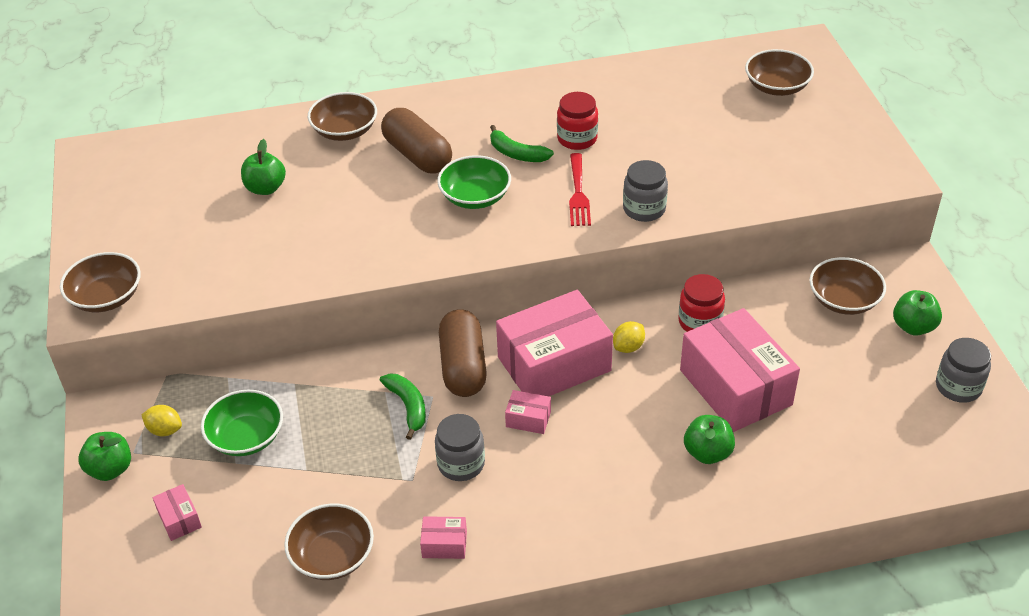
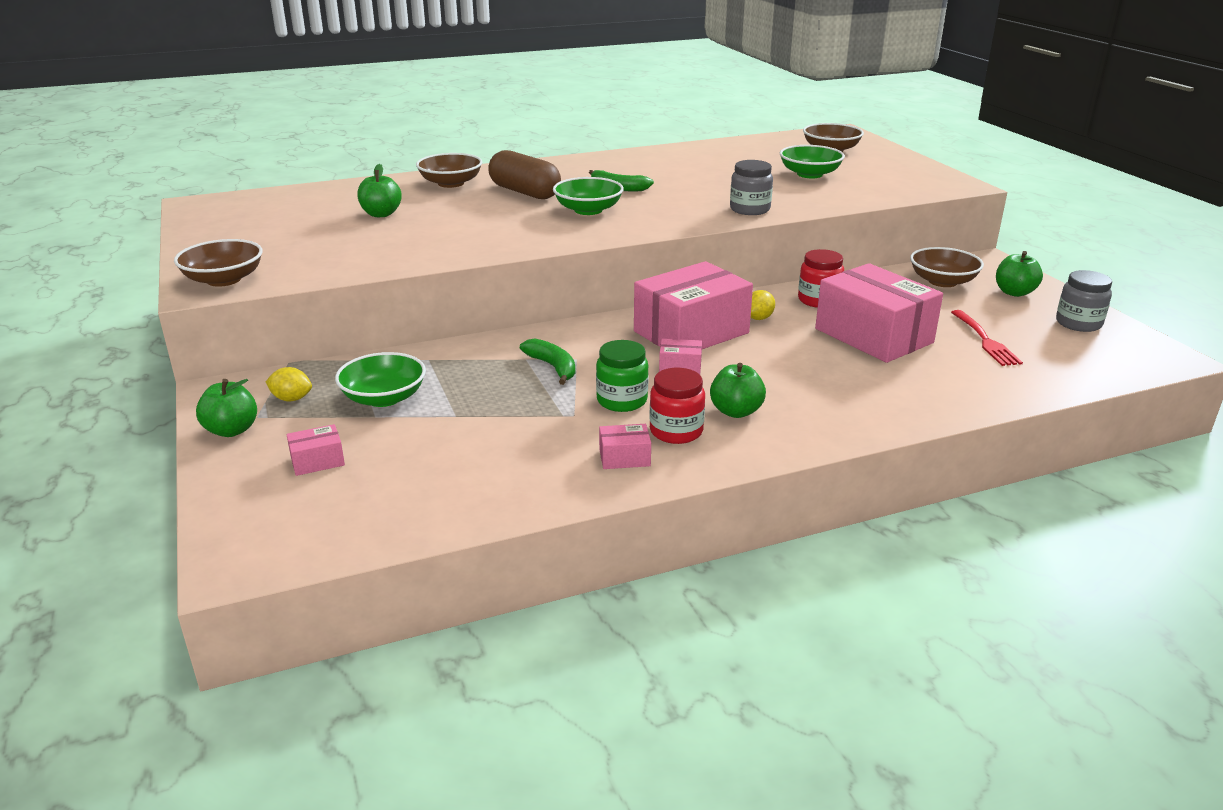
camera: 10 degrees left, 15 degrees down
(179, 519) = (317, 461): pink box -> pink box turned 75 degrees counterclockwise
(332, 556) = (501, 475): brown bowl -> none
(461, 464) = (622, 400): grey jar -> green jar
(463, 366) = (601, 339): brown capsule -> none
(577, 139) = (669, 179): red jar -> red jar (676, 431)
(578, 193) = (684, 204): red fork -> red fork (985, 340)
(707, 453) = (869, 377): green apple -> green apple (736, 411)
(734, 139) = (809, 174): none -> green bowl

